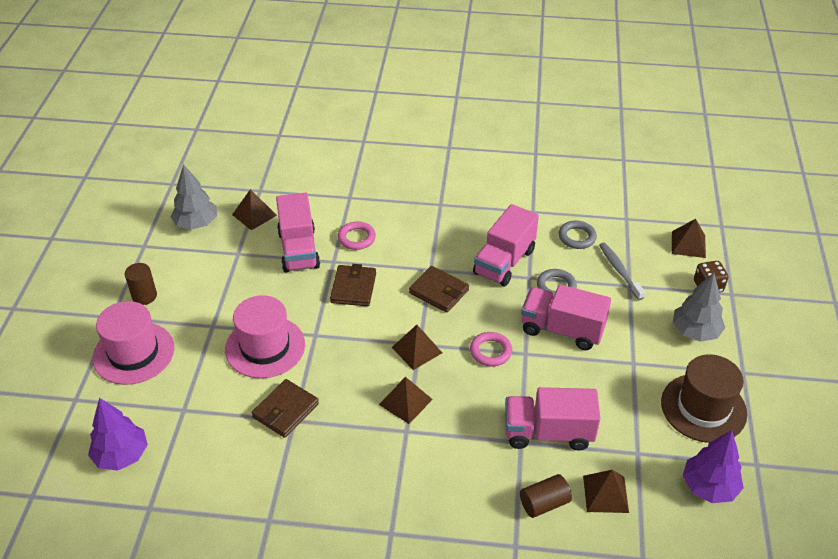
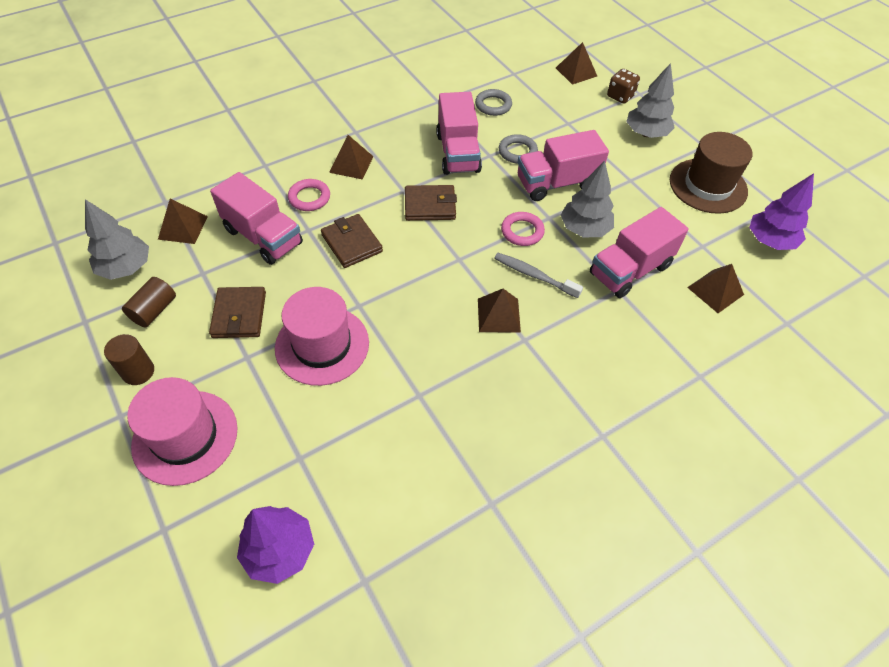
camera: 40 degrees left, 10 degrees up
(285, 410) = (402, 391): brown wallet -> brown wallet (239, 315)
(417, 350) = (462, 265): brown pyramid -> brown pyramid (351, 164)
(544, 503) = (684, 327): brown cylinder -> brown cylinder (154, 310)
(545, 379) = (584, 229): none -> grey tree
(619, 270) = (550, 115): grey toothbrush -> grey toothbrush (534, 275)

